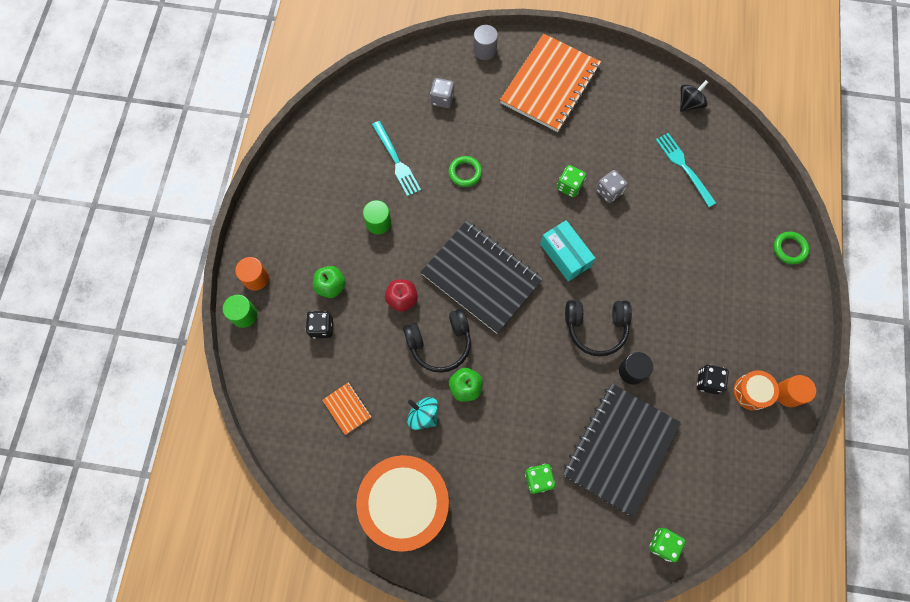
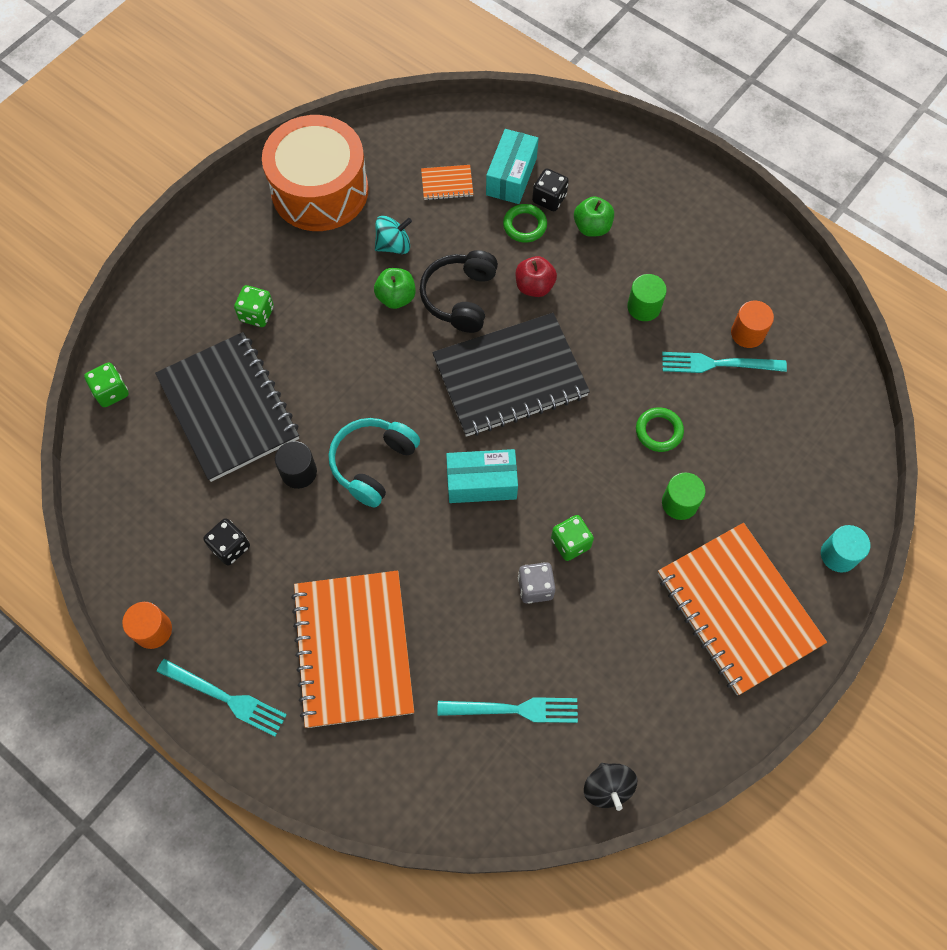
camera: 120 degrees right, 5 degrees down
(244, 315) = (607, 138): green cylinder -> green cylinder (679, 503)
(256, 278) = (644, 164): orange cylinder -> orange cylinder (747, 333)
(315, 365) = (511, 176): none -> turquoise box
(442, 99) = (783, 460): grey dice -> none
(484, 50) = (838, 555): grey cylinder -> turquoise cylinder
(596, 327) = (373, 464): black headphones -> turquoise headphones
(714, 269) = (353, 649): none -> orange notebook
(751, 392) = (185, 588): orange drum -> none
(789, 249) = (316, 770): green ring -> green ring (524, 225)
(791, 323) = (226, 698): none -> turquoise fork

